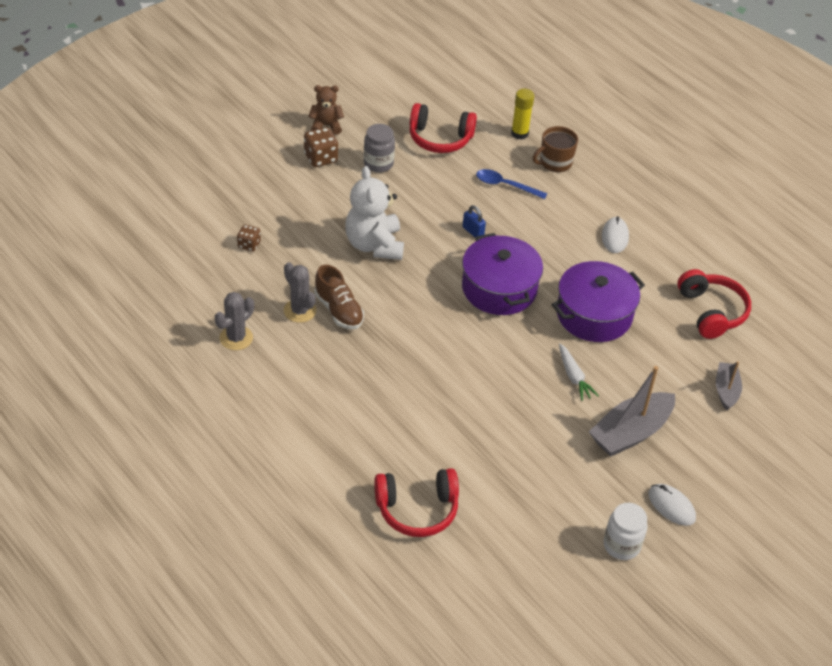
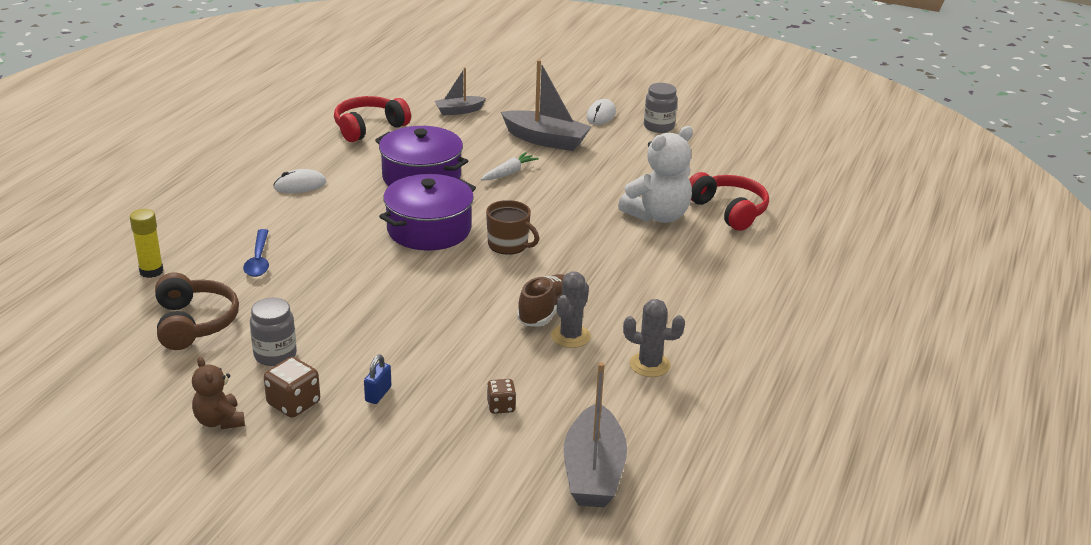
camera: 115 degrees left, 15 degrees down
(156, 261) = (593, 472): none -> grey boat
(374, 245) = (426, 318): white teddy bear -> white teddy bear (658, 216)
(440, 138) = (194, 323): red headphones -> brown headphones
(473, 231) = (353, 262): blue padlock -> blue padlock (378, 394)
(555, 162) = (194, 239): brown mug -> brown mug (509, 245)
(621, 545) = (659, 127): white jar -> grey jar

